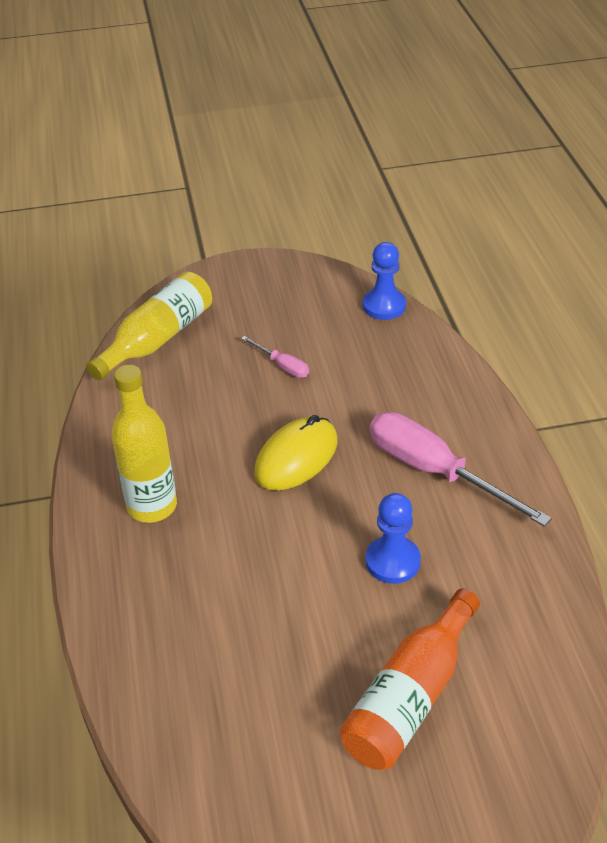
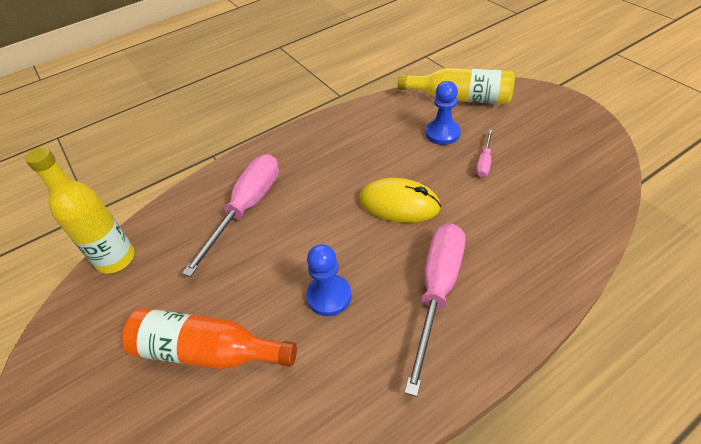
camera: 70 degrees right, 5 degrees up
(152, 506) = (317, 155): yellow bottle -> yellow bottle (116, 259)
(199, 607) = (247, 208): none -> pink screwdriver
(384, 306) = (605, 192): blue pawn -> blue pawn (442, 133)

